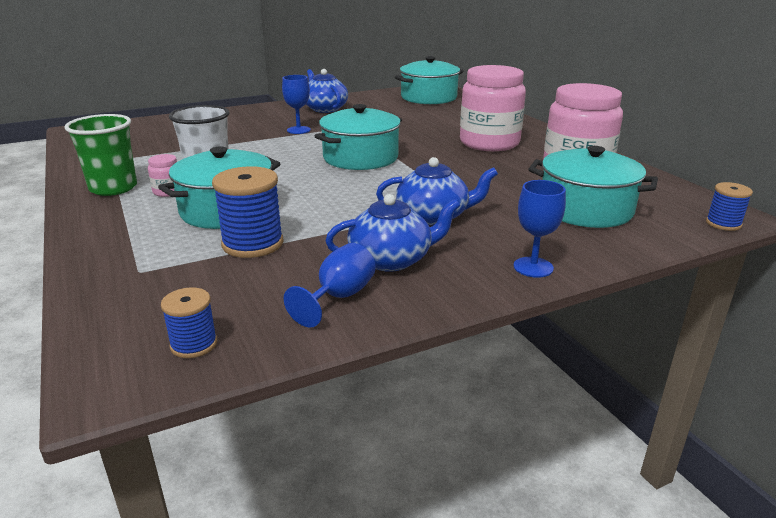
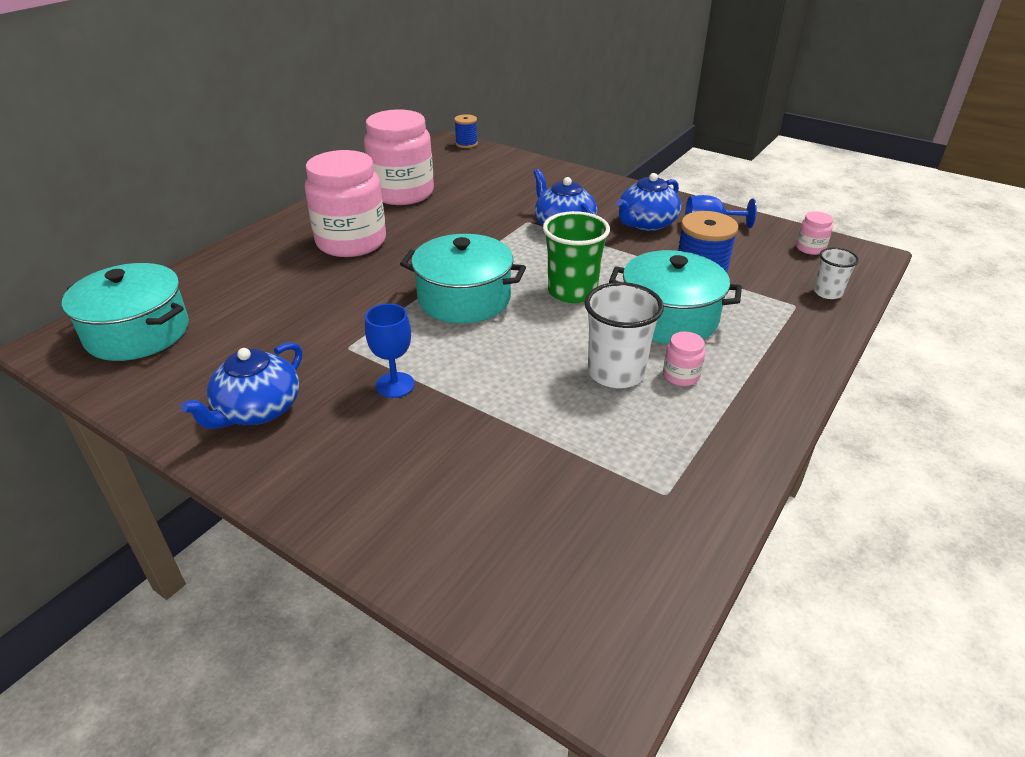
camera: 120 degrees left, 10 degrees up
(113, 188) = (722, 422): green cup -> green cup (572, 292)
(119, 301) = (827, 292): none -> white cup
(194, 344) = (810, 248): blue spool -> pink jar
(391, 259) = (646, 223): blue teapot -> blue teapot turned 90 degrees counterclockwise
(533, 267) = (597, 183): blue goblet -> none
(585, 209) = (487, 180): turquoise pot -> none

